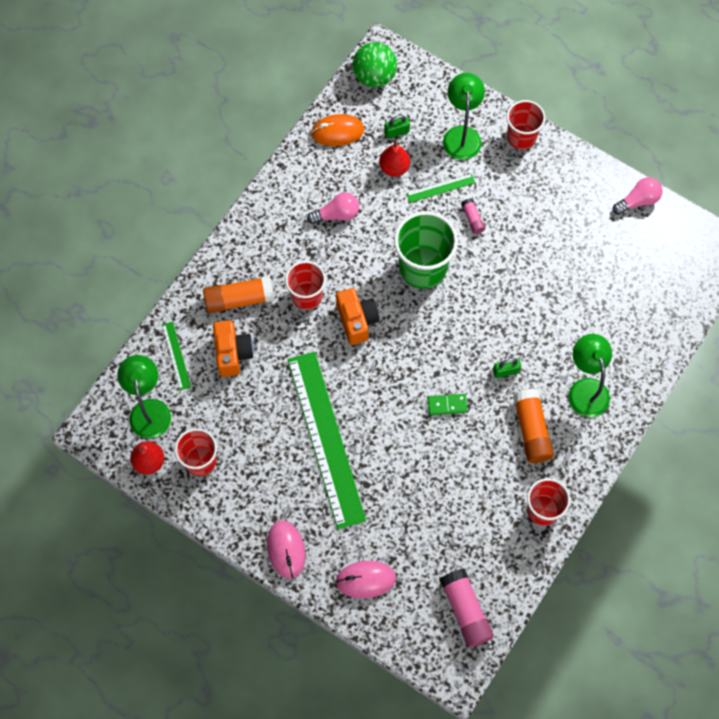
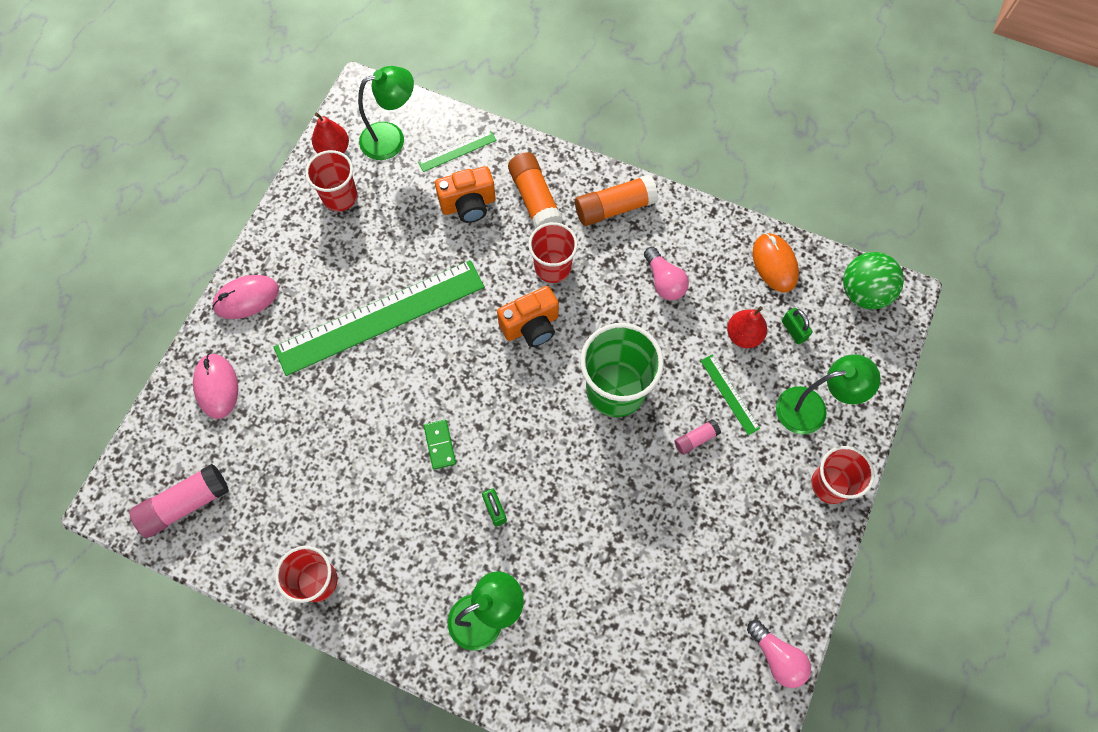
camera: 80 degrees right, 0 degrees up
(531, 430) = (420, 553): orange glue stick -> orange glue stick (615, 208)

